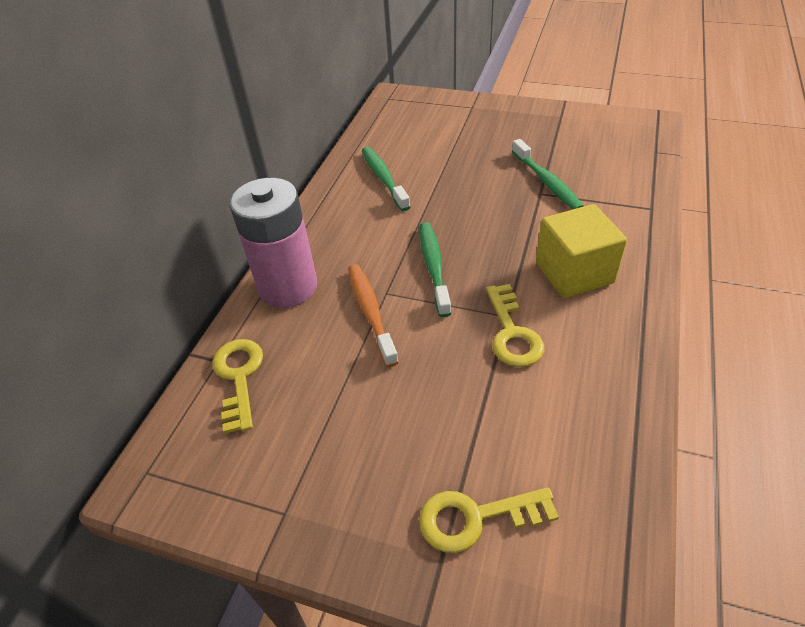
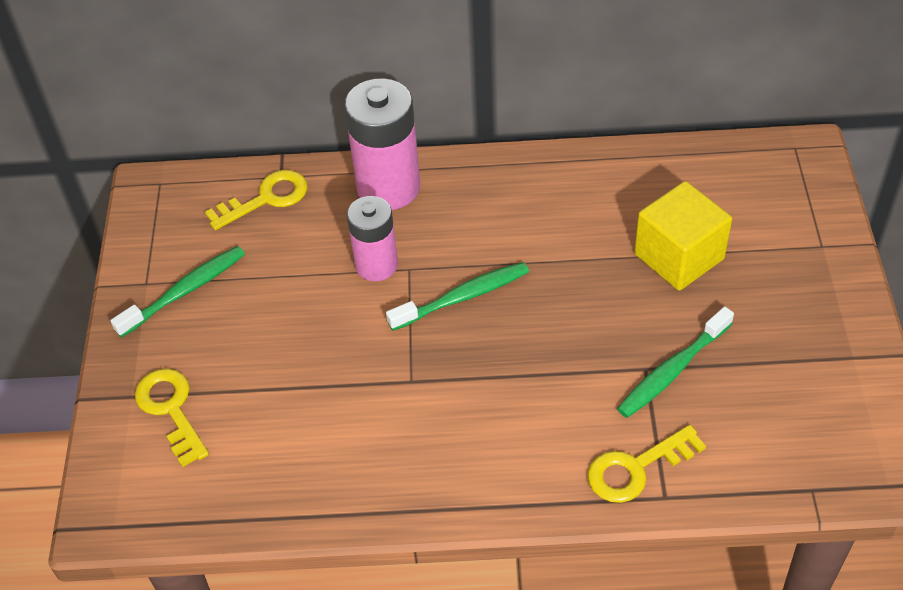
camera: 70 degrees right, 5 degrees up
(370, 312) = (376, 265): orange toothbrush -> pink battery
(383, 178) = (604, 203): green toothbrush -> green toothbrush (185, 291)
(512, 333) = (387, 390): yellow key -> yellow key (636, 468)
(574, 272) = (502, 430): yellow cube -> yellow cube (679, 256)

